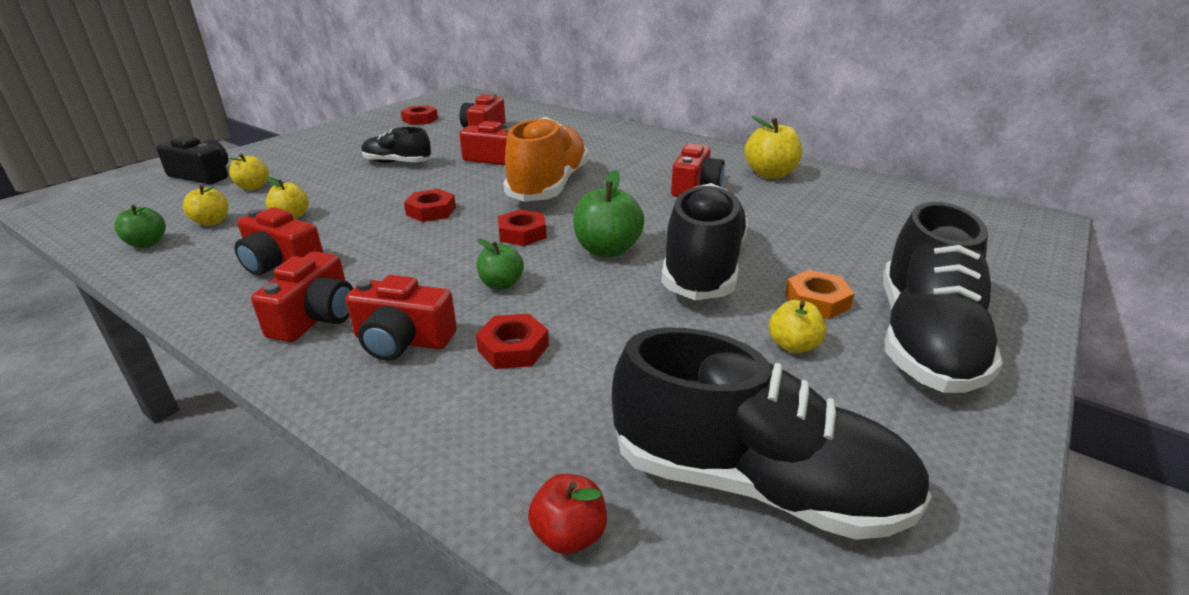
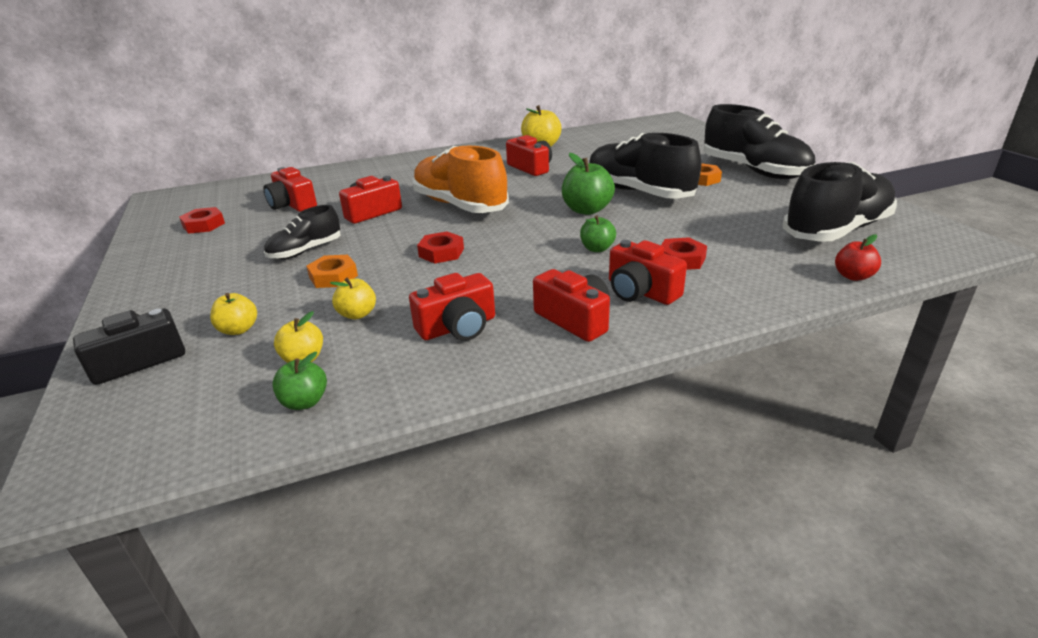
camera: 55 degrees left, 0 degrees up
(355, 187) = (333, 276): none -> orange nut
(402, 340) = (640, 292): red camera -> red camera turned 90 degrees clockwise
(522, 233) = (529, 229): red nut -> none
(793, 345) = (737, 195): yellow apple -> none

